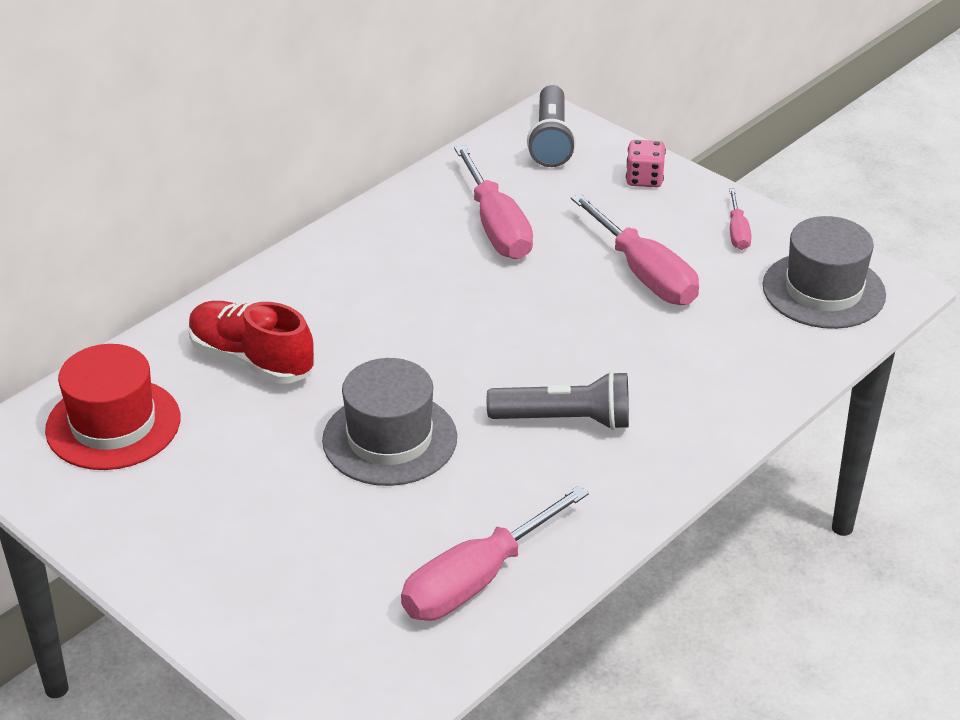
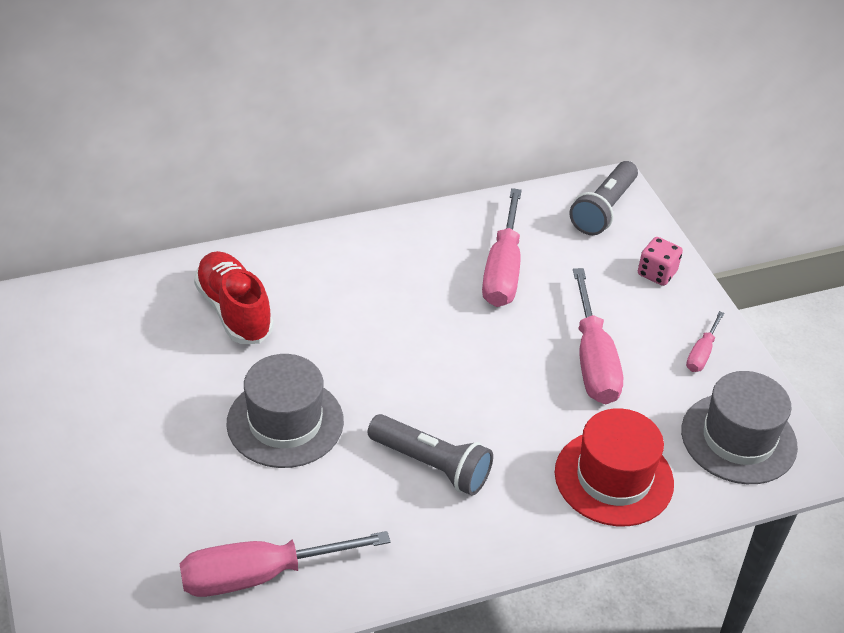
camera: 25 degrees right, 5 degrees up
(113, 424) = (100, 323): red hat -> red hat (613, 478)

